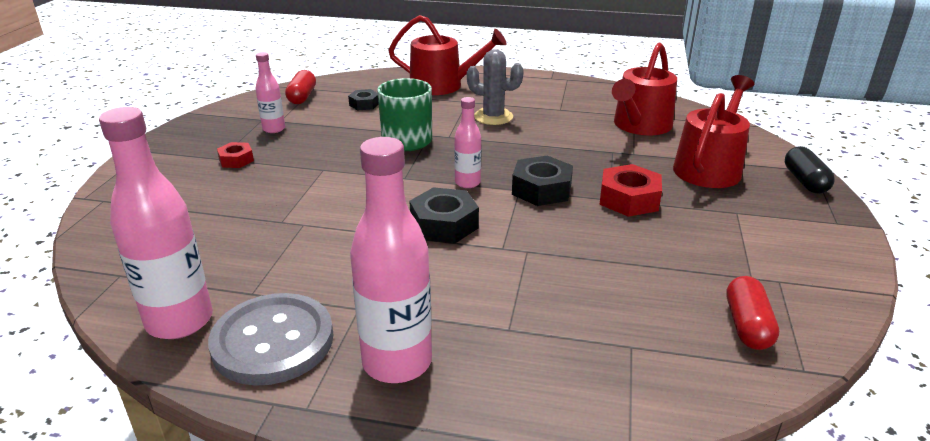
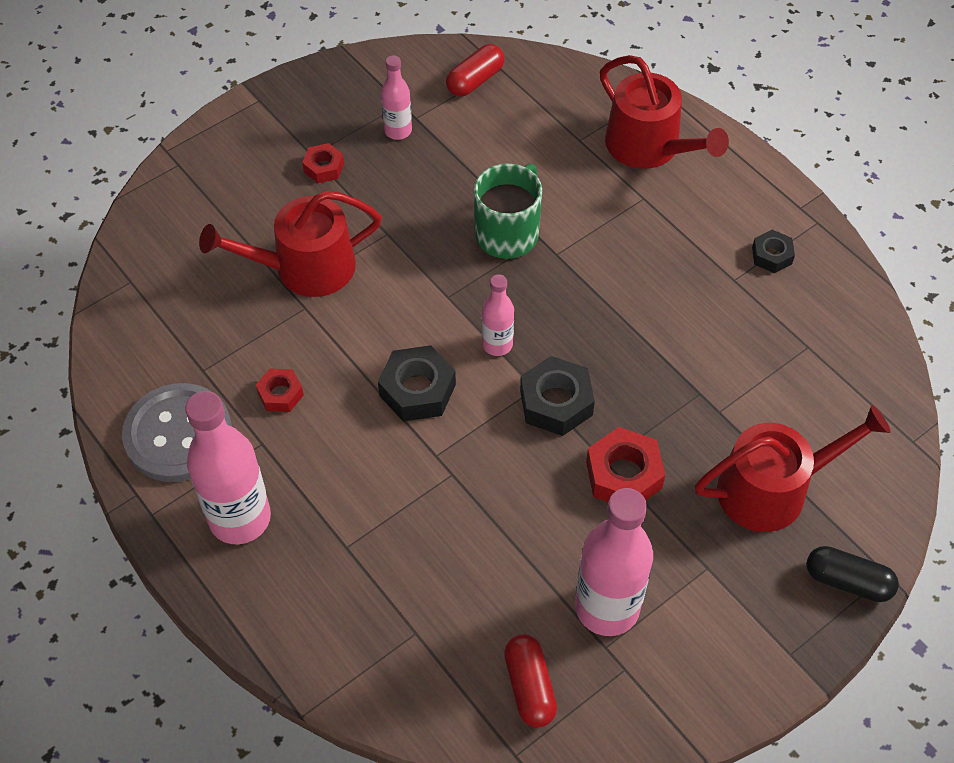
camera: 40 degrees right, 25 degrees up
(180, 321) = (135, 367): pink bottle -> pink bottle (607, 607)
(340, 274) = (280, 394): none -> red nut
(364, 104) = (526, 136): black nut -> black nut (771, 255)
(493, 117) = (640, 247): grey cactus -> none
(639, 126) = (788, 370): red watering can -> red watering can (304, 268)
(747, 326) = (529, 687): red capsule -> red capsule turned 60 degrees counterclockwise
(804, 181) = (848, 581): black capsule -> black capsule turned 75 degrees clockwise

